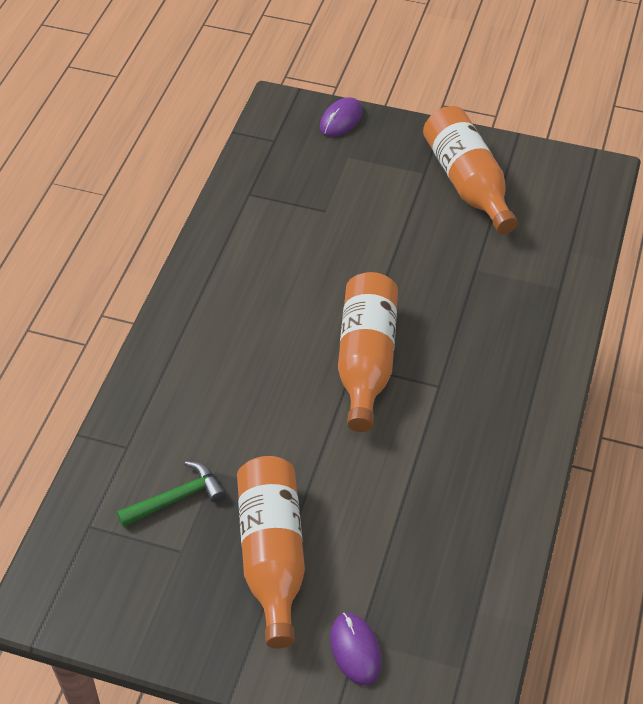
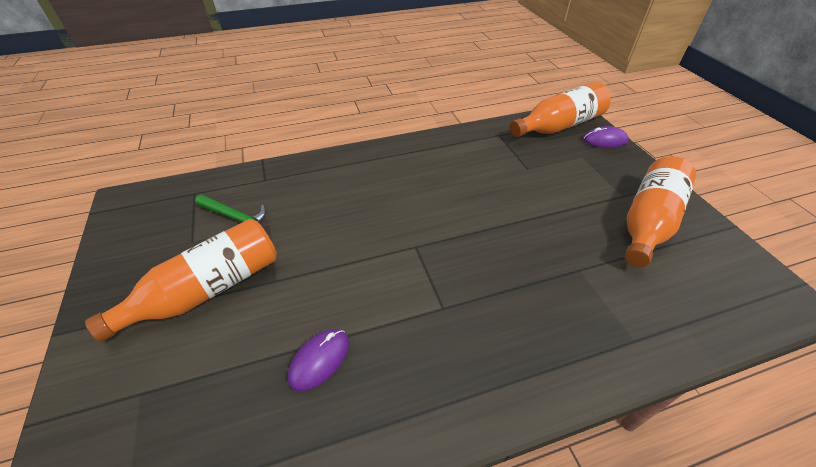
camera: 55 degrees right, 5 degrees down
(355, 650) = (126, 396): purple mouse -> purple mouse (319, 360)
(366, 360) = (426, 251): orange bottle -> orange bottle (559, 126)

